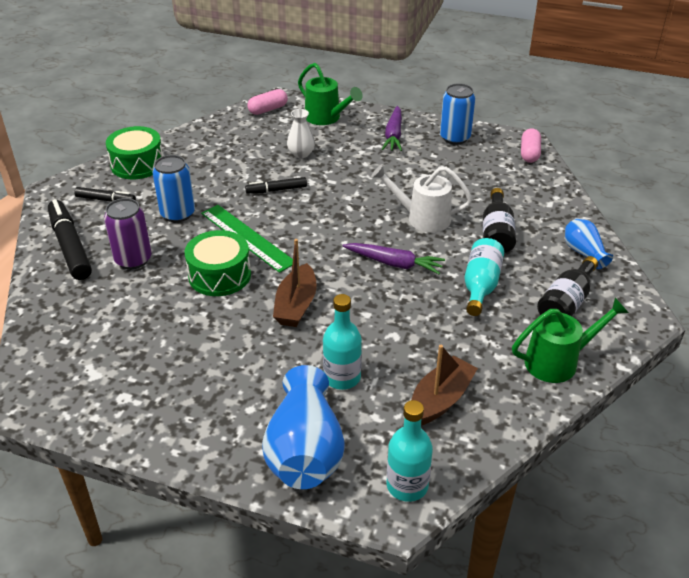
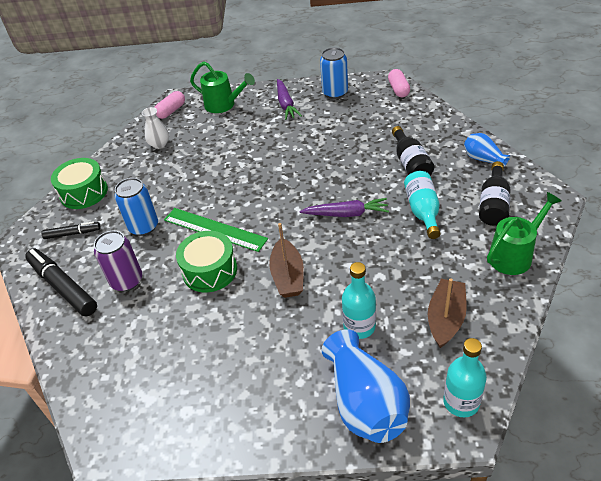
camera: 15 degrees left, 5 degrees up
(276, 190) = (217, 179): black marker -> none
(301, 154) = (220, 142): white vase -> white vase (159, 144)
(421, 218) = (346, 168): white watering can -> none

